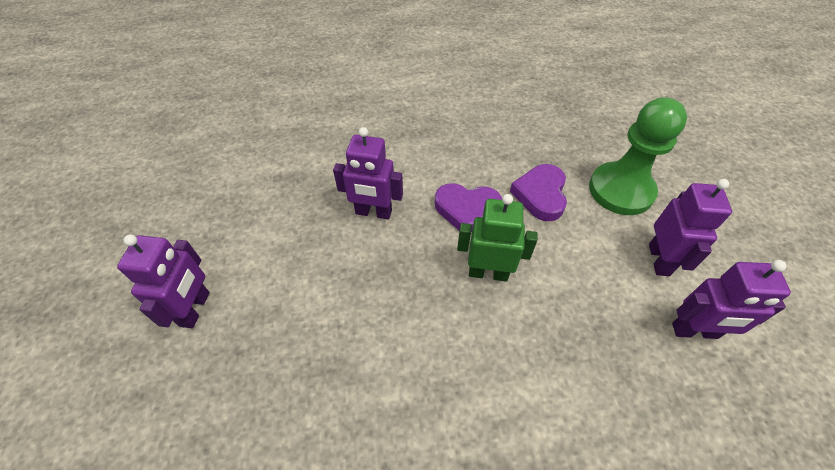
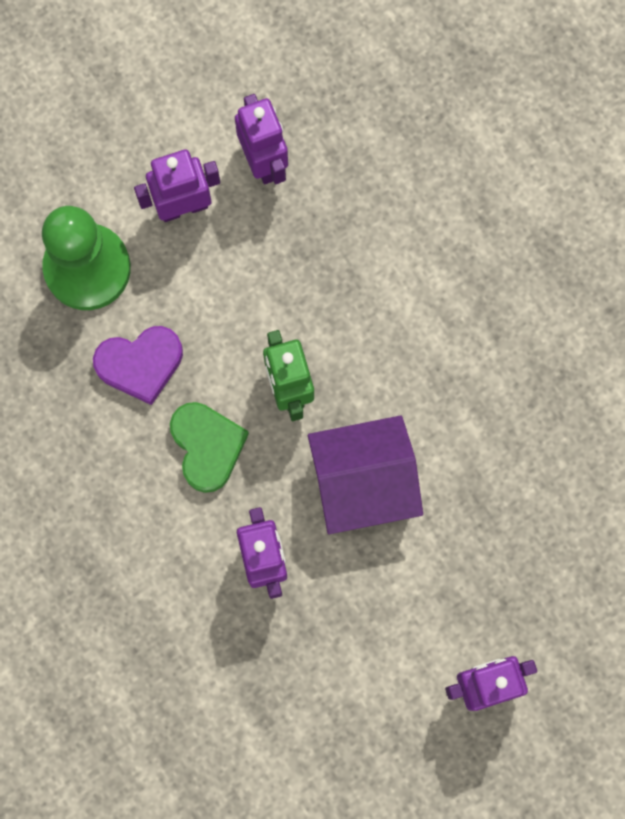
camera: 115 degrees left, 25 degrees up
(391, 292) = (363, 482): none -> purple house
(467, 210) = (207, 446): purple heart -> green heart

